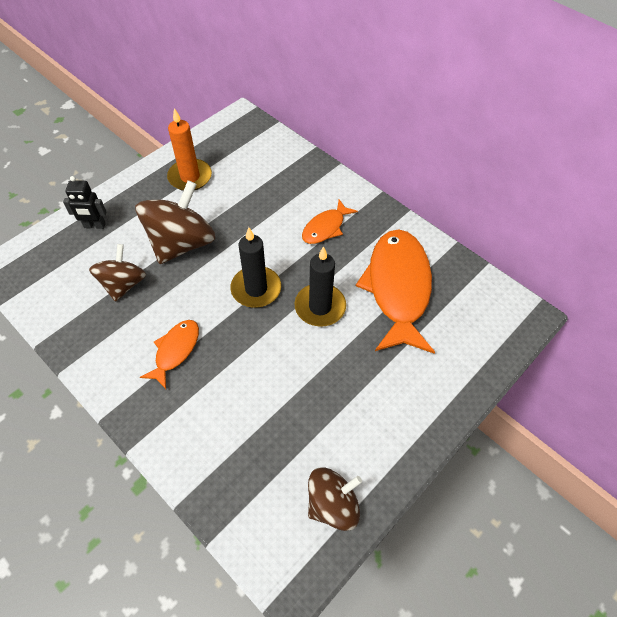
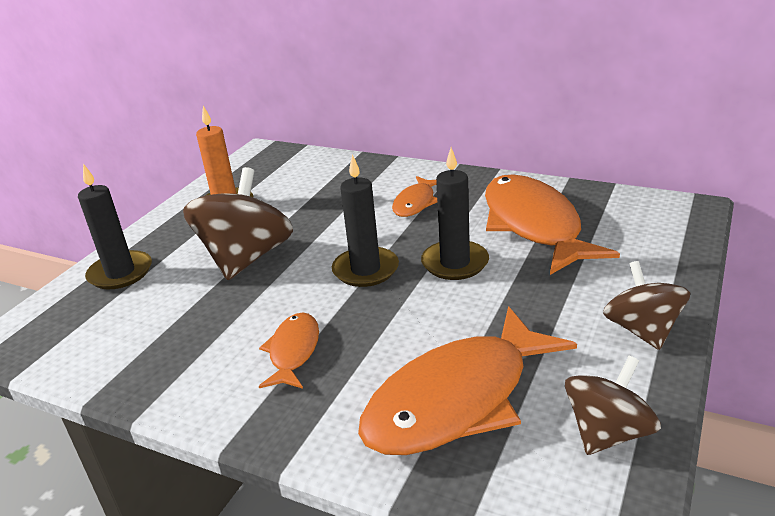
camera: 15 degrees left, 25 degrees down
(95, 226) = (120, 273): black robot -> black candle
(123, 284) = (187, 312): brown spinning top -> brown spinning top (642, 330)
(256, 437) = (457, 399): none -> orange fish

